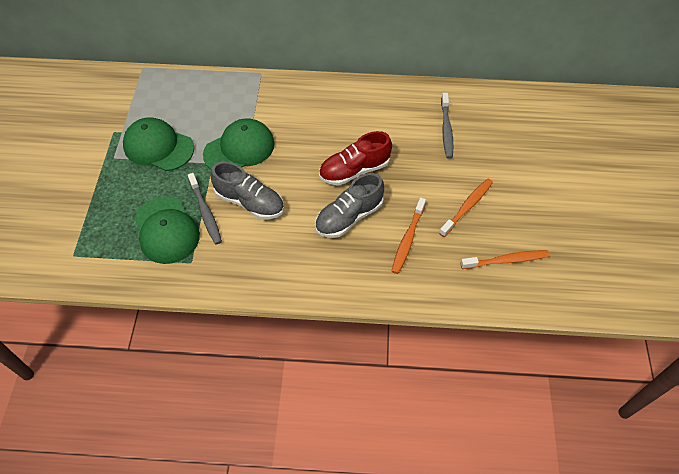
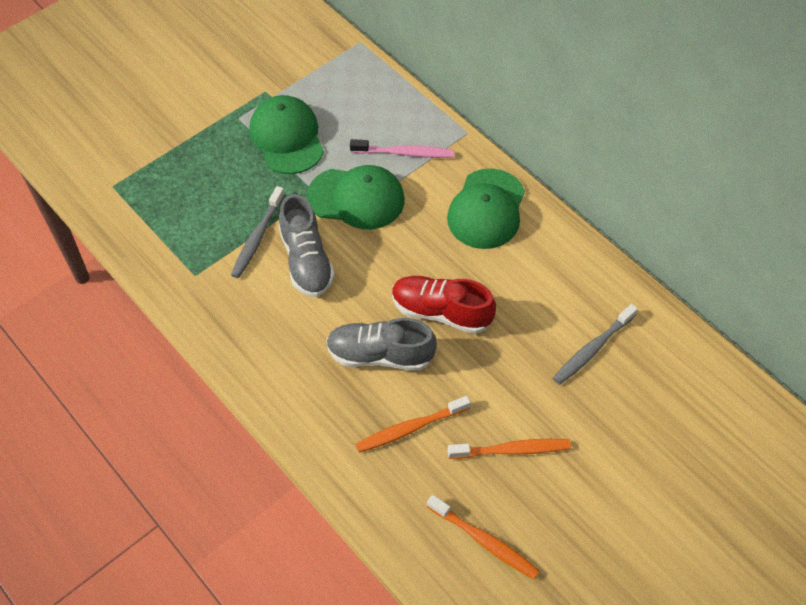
camera: 45 degrees right, 0 degrees up
(166, 230) = (207, 226): green cap -> green cap (486, 209)
(239, 107) = (404, 153): none -> pink toothbrush

